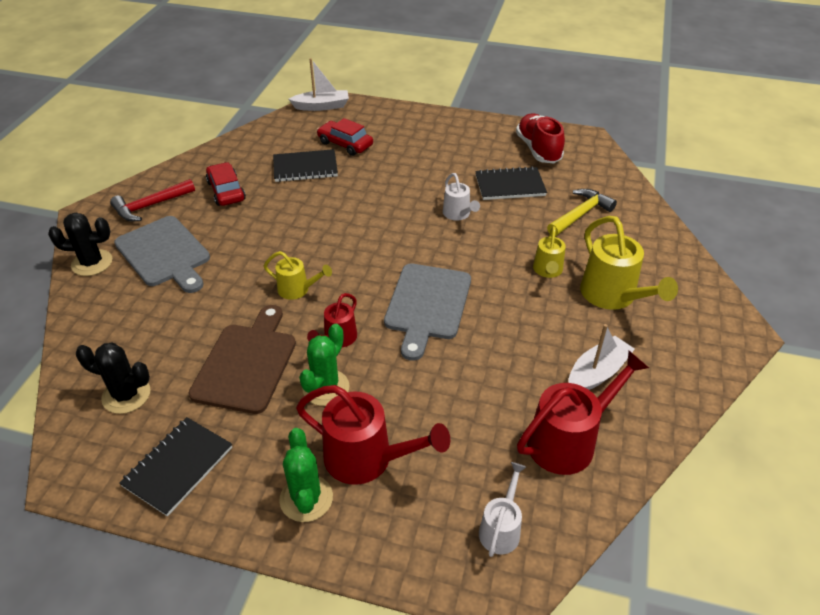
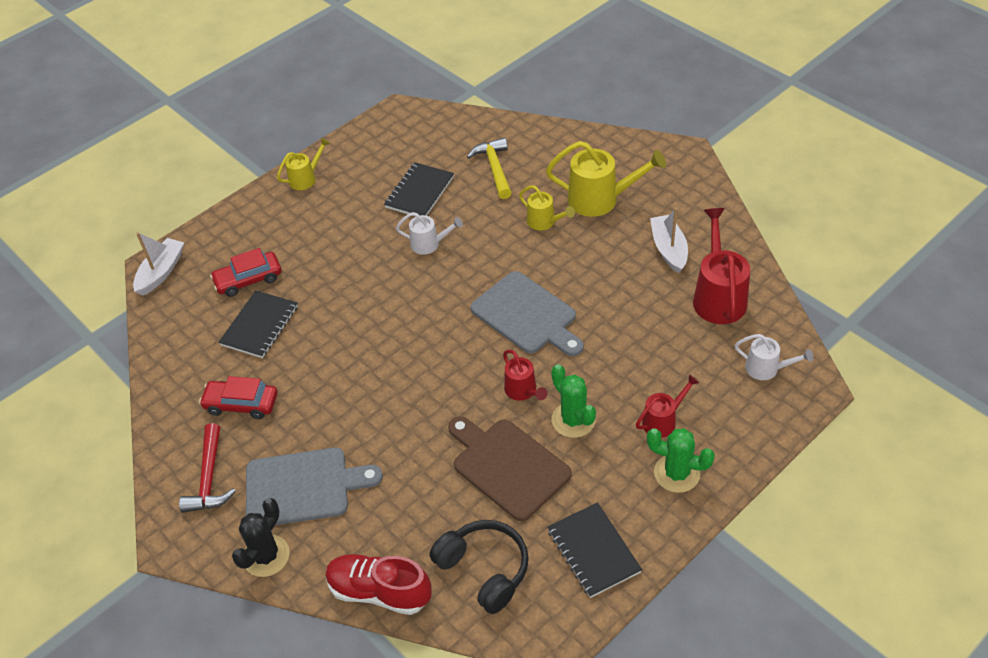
camera: 55 degrees left, 5 degrees up
(126, 395) = (484, 570): black cactus -> black headphones
(298, 290) = (440, 397): yellow watering can -> yellow watering can (306, 178)
(368, 459) = (663, 420): red watering can -> red watering can, size x0.57
(501, 528) = (767, 369): white watering can -> white watering can turned 150 degrees clockwise
(538, 149) = (386, 149): red shoe -> red shoe (379, 591)

